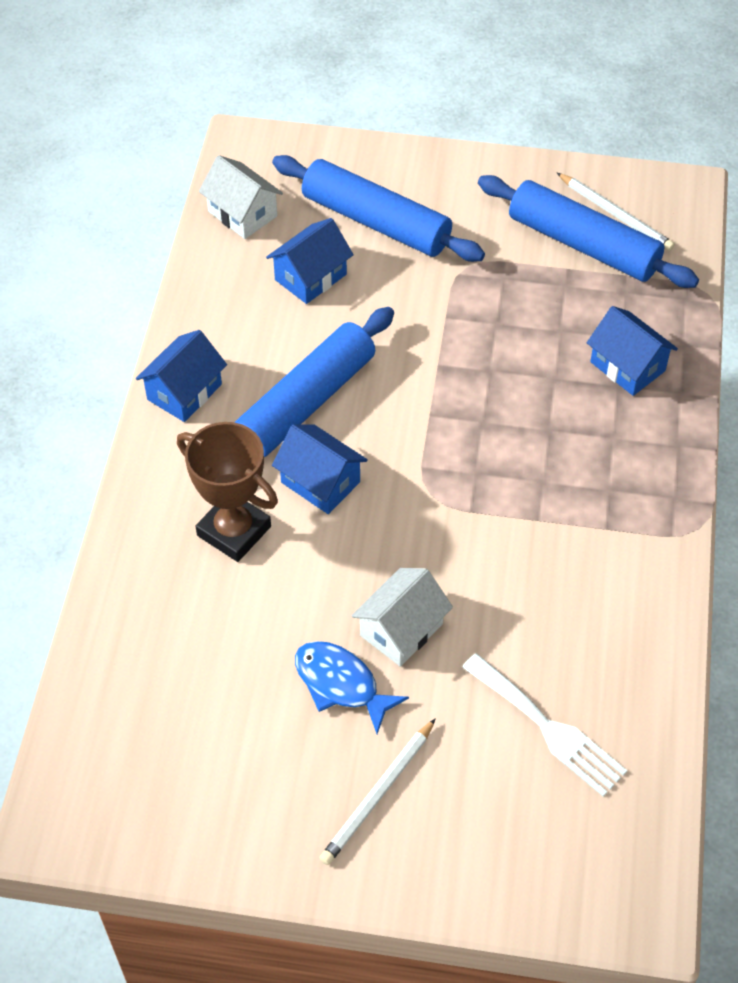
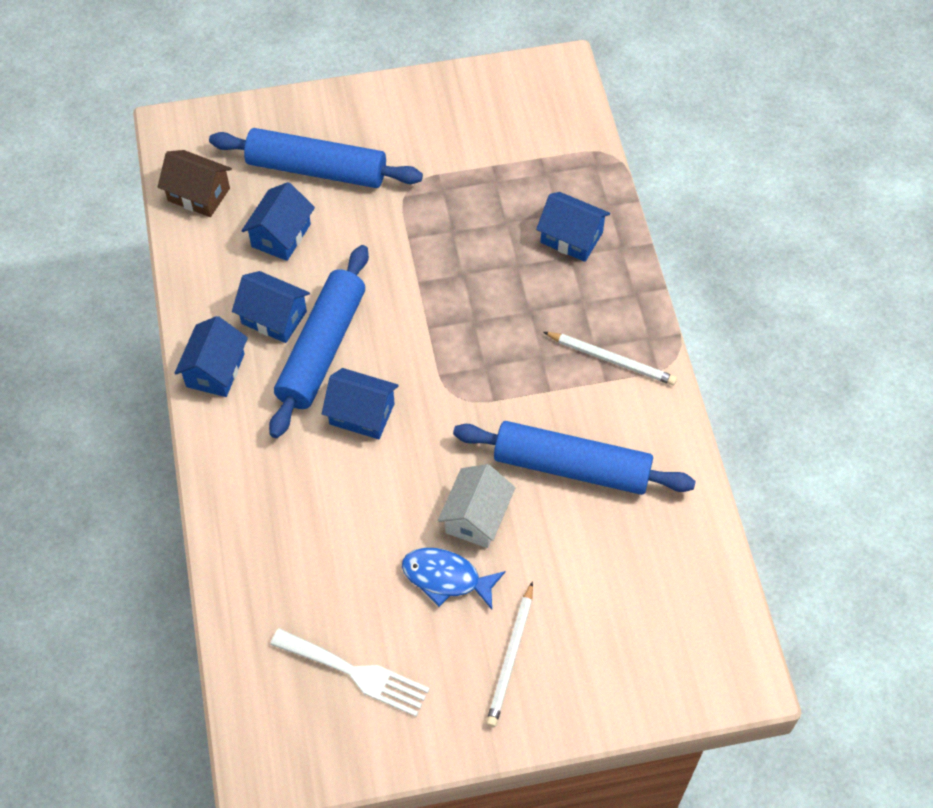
camera: 20 degrees left, 5 degrees up
(234, 531) = (307, 478): brown trophy -> none
(242, 214) = (199, 194): white house -> brown house
(268, 357) = (274, 317): none -> blue house
(548, 728) = (621, 559): white fork -> white fork (356, 673)
(583, 245) = (496, 141): blue rolling pin -> blue rolling pin (571, 467)
(615, 214) = (513, 106): white pencil -> white pencil (611, 360)

